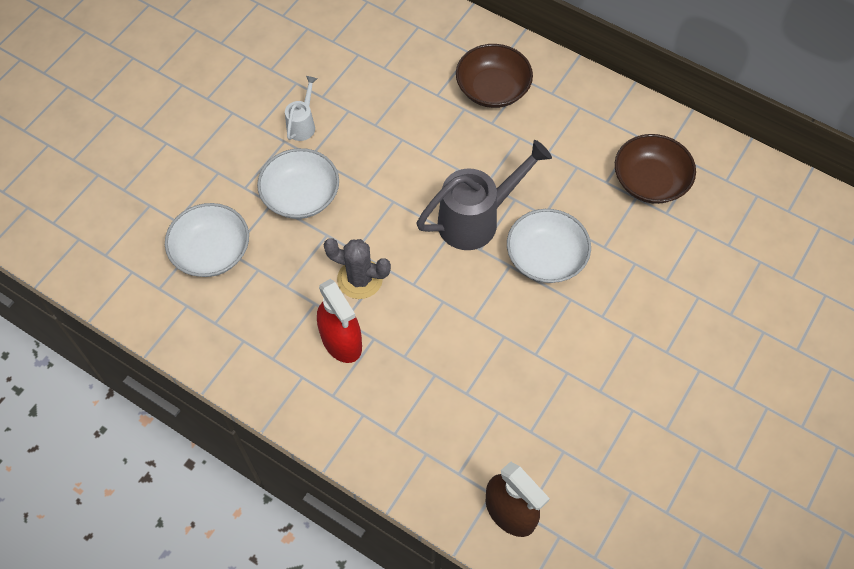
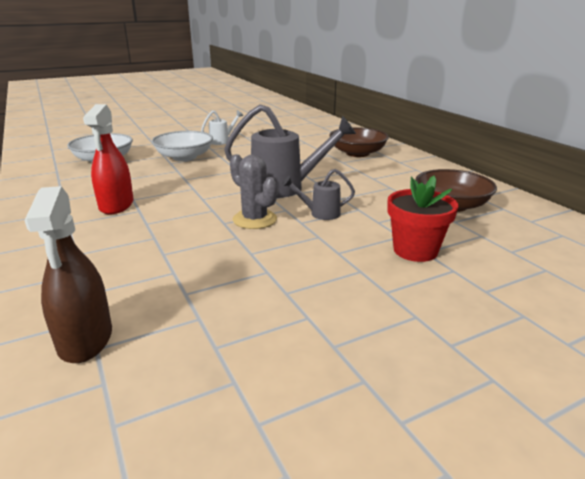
camera: 30 degrees right, 35 degrees down
(360, 279) = (170, 188): grey cactus -> grey cactus (254, 219)
(546, 257) = (320, 213): white bowl -> grey watering can
(658, 282) = (415, 250): none -> red flower pot

